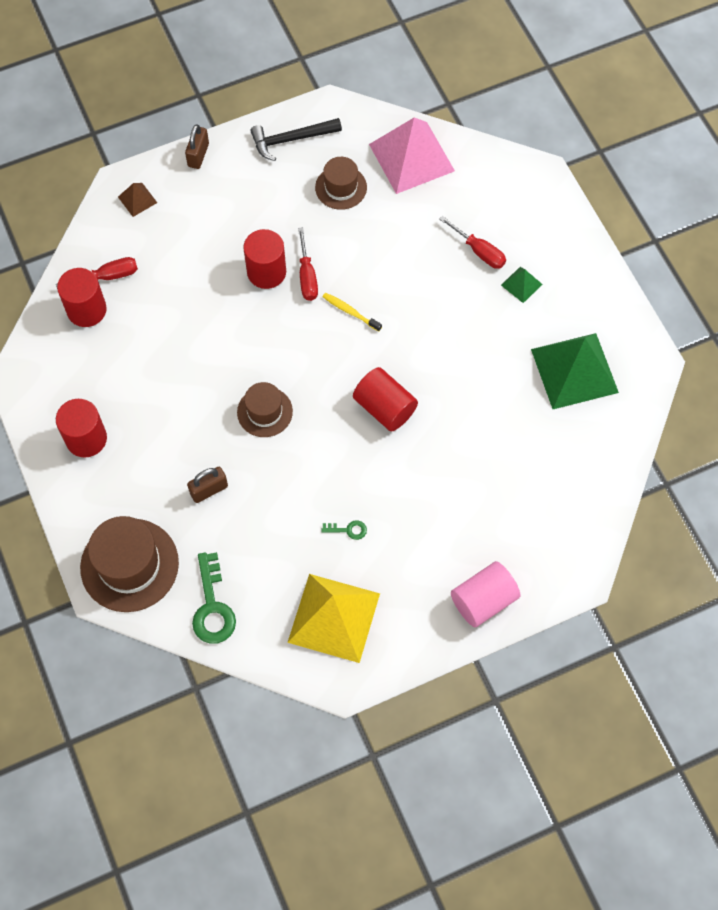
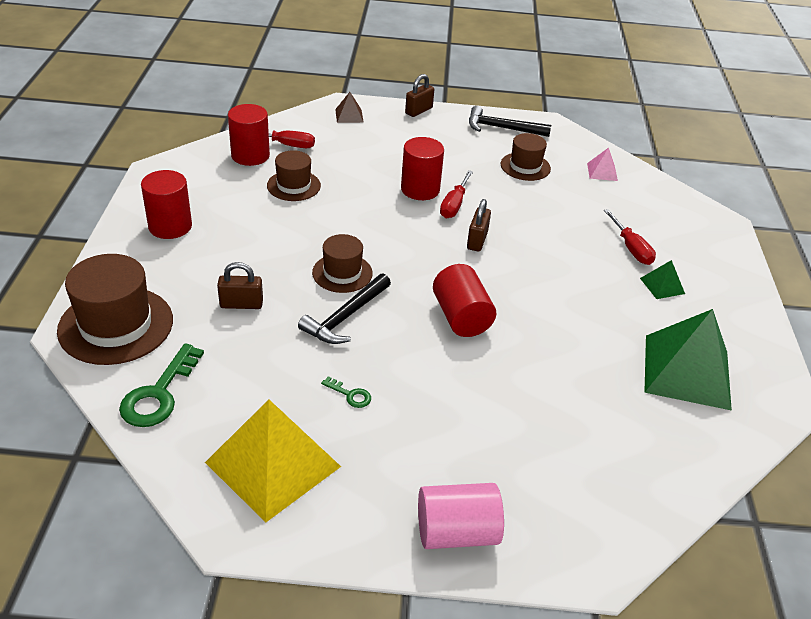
camera: 25 degrees right, 25 degrees down
(154, 329) = (293, 185): none -> brown hat
(297, 457) = (345, 317): none -> black hammer
(350, 312) = (477, 240): yellow toothbrush -> brown padlock
(411, 157) = (602, 172): pink pyramid -> pink pyramid, size x0.44

